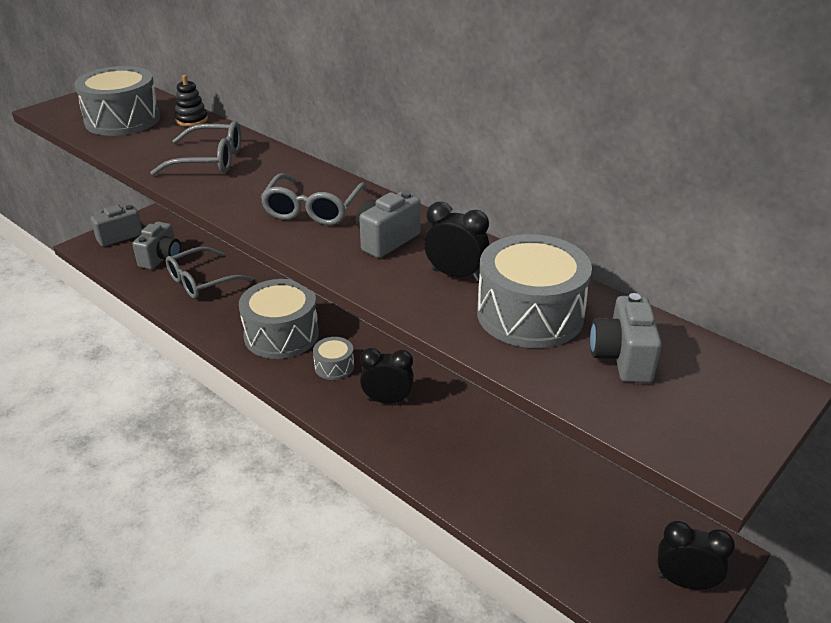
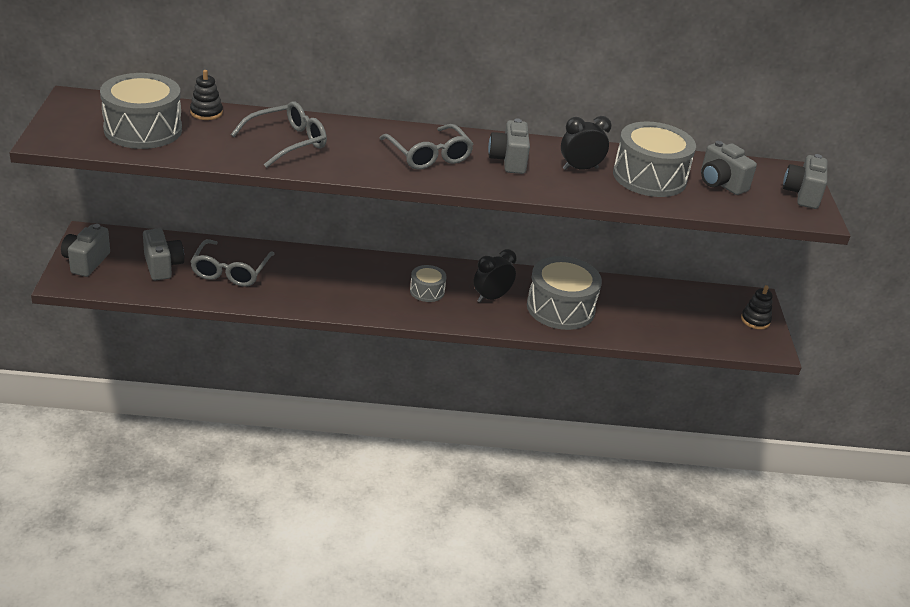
camera: 45 degrees left, 0 degrees up
(281, 335) = (357, 285): grey drum -> grey drum (560, 308)
(685, 582) = (755, 320): black clock -> black stacking toy
(739, 422) = (802, 195): none -> grey camera

